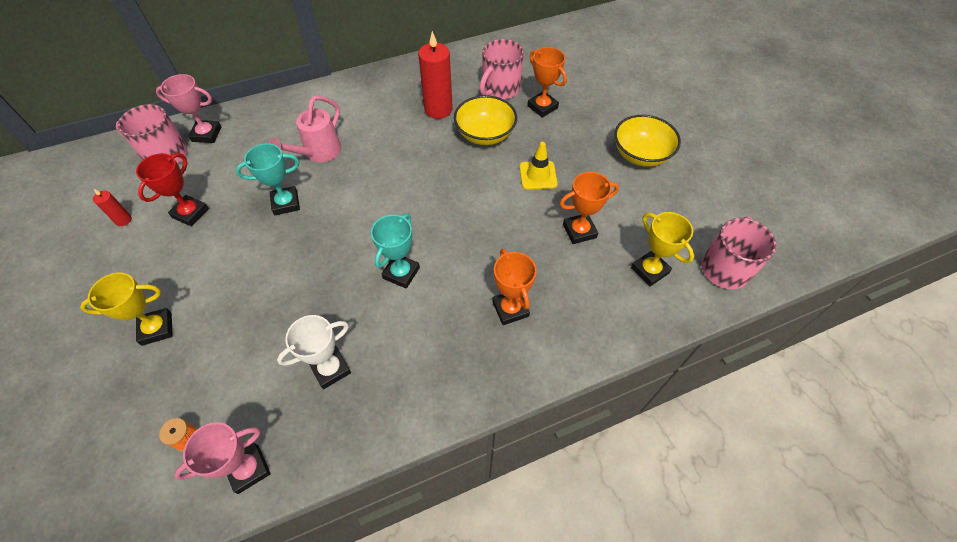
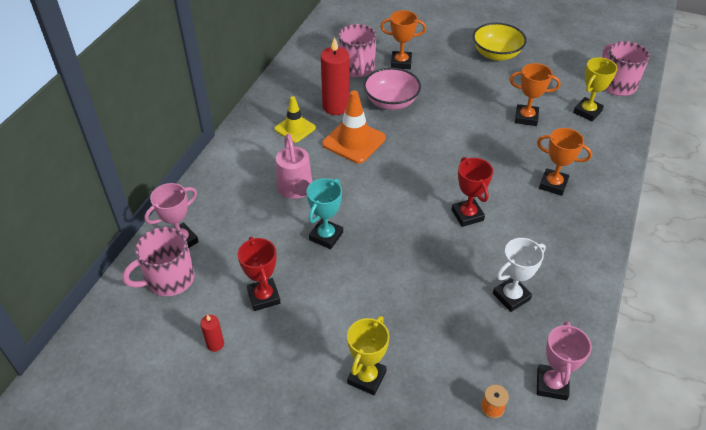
camera: 45 degrees left, 10 degrees down
(330, 369) = (511, 296): white trophy -> white trophy turned 45 degrees clockwise
(401, 273) = (467, 215): turquoise trophy -> red trophy
(410, 146) = (354, 141): none -> orange traffic cone
(485, 134) = (391, 102): yellow bowl -> pink bowl
(538, 175) = (459, 104): yellow traffic cone -> yellow traffic cone (295, 128)
(579, 231) = (526, 118): orange trophy -> orange trophy turned 75 degrees clockwise
(649, 270) = (587, 112): yellow trophy -> yellow trophy turned 60 degrees counterclockwise

